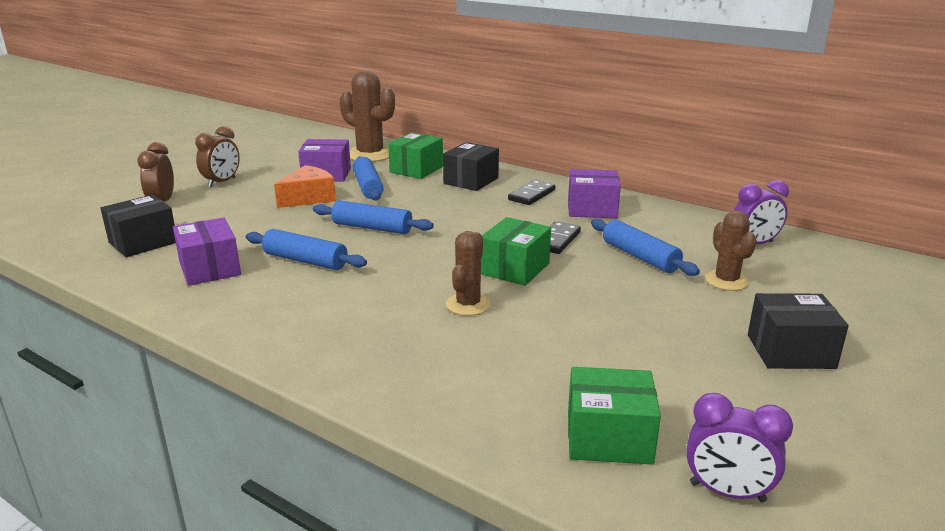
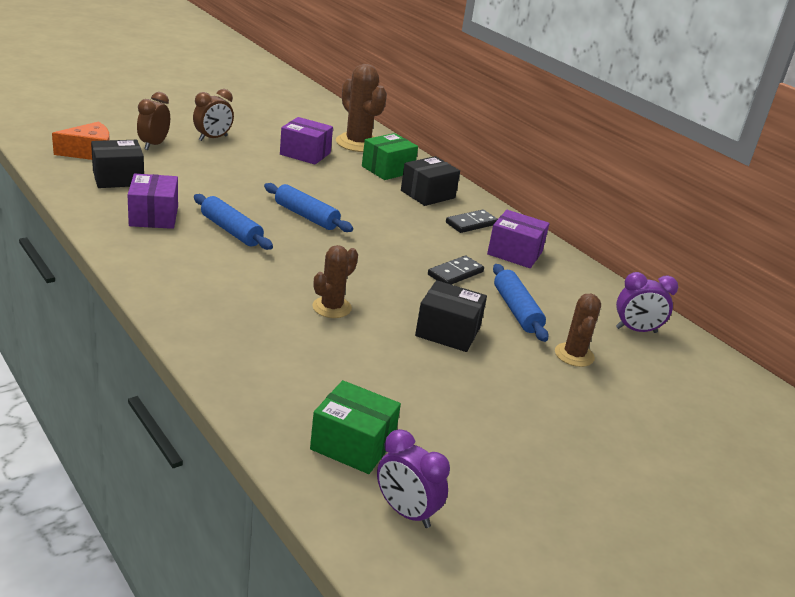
camera: 15 degrees right, 5 degrees up
(309, 198) = (274, 173): orange cheese -> orange cheese (89, 152)
(368, 187) = (332, 176): blue rolling pin -> none
(515, 268) = (396, 288): green box -> none
(790, 351) = (568, 431): black box -> black box (448, 332)

